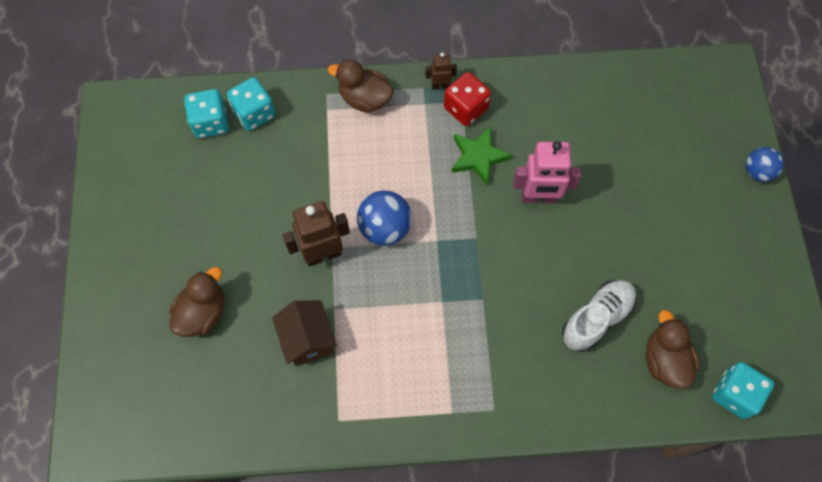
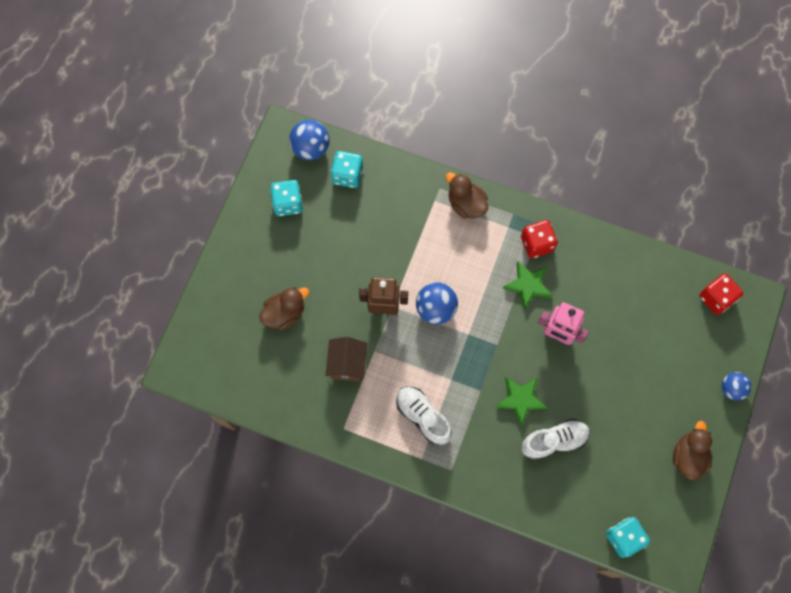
camera: 25 degrees right, 5 degrees up
(153, 111) = (310, 148): none -> blue ball
(254, 113) = (381, 181): turquoise dice -> turquoise dice (288, 203)
(429, 361) = (423, 417): none -> white shoe
(440, 86) = (526, 218): brown robot -> none
(534, 288) = (520, 400): none -> green star
(664, 360) = (587, 492): brown duck -> brown duck (688, 456)
(688, 84) = (716, 298): none -> red dice

